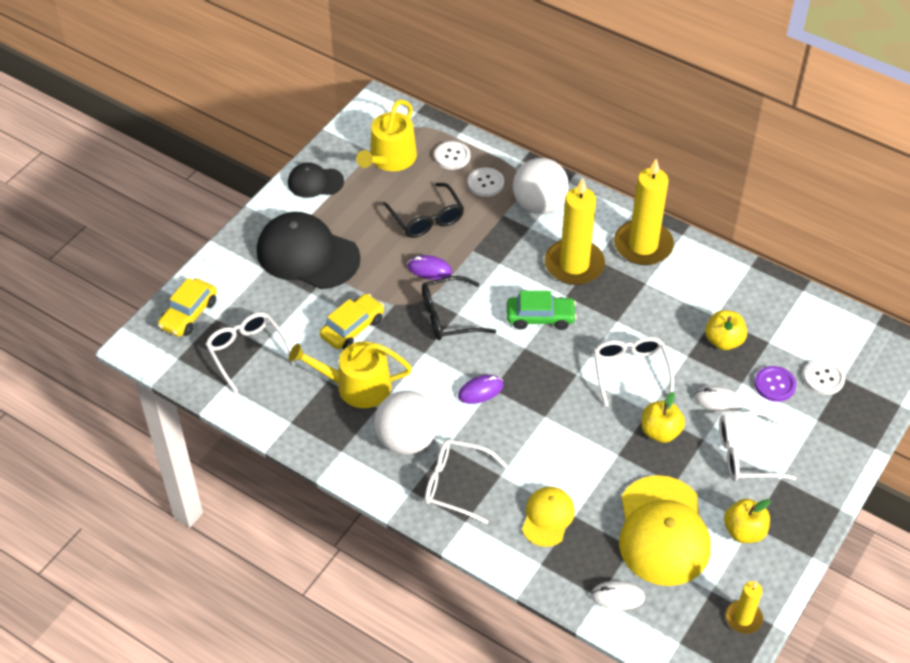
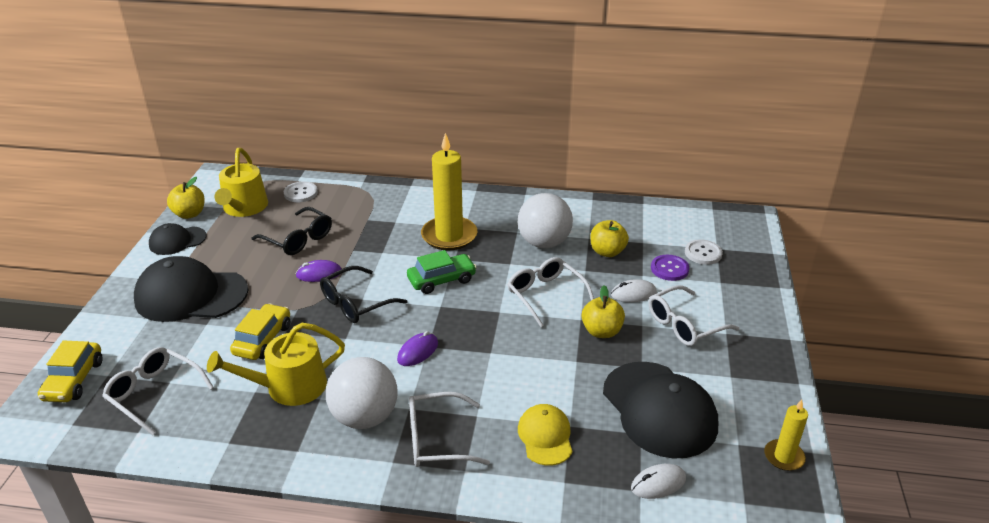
camera: 25 degrees left, 15 degrees down
(485, 183) = (340, 203): white button -> none
(539, 205) = (395, 205): white ball -> white ball (544, 243)
(643, 245) = (498, 209): yellow candle -> none
(663, 531) = (659, 409): yellow cap -> black cap
(744, 531) = (728, 384): yellow apple -> yellow apple (189, 214)

